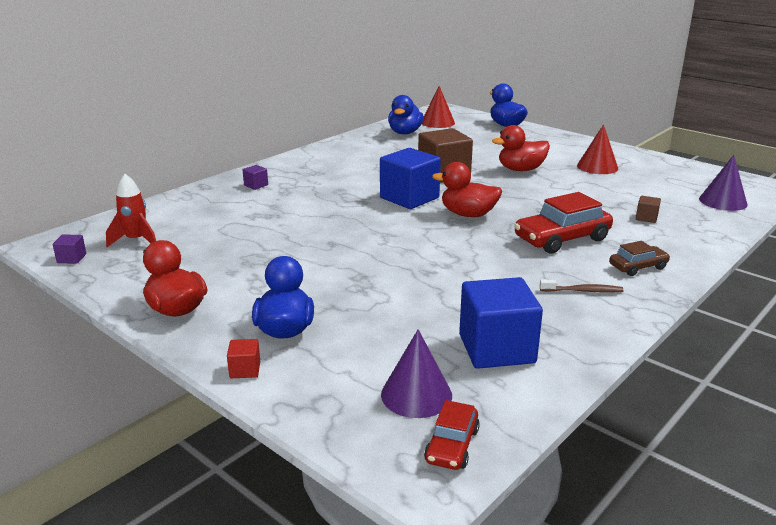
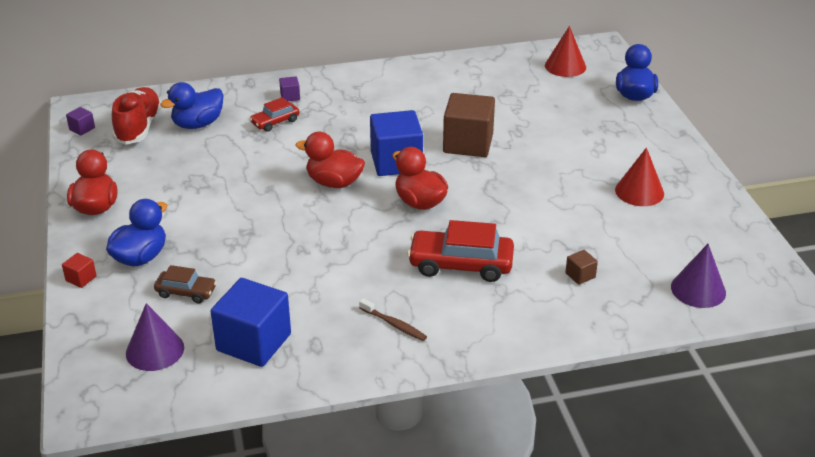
camera: 35 degrees right, 10 degrees up
(136, 241) = (139, 127): red rocket -> red shoe
(405, 133) = (510, 71): blue duck -> blue duck (198, 124)
(452, 445) = (128, 396): red car -> red car (275, 122)
(521, 169) = (552, 165): red duck -> red duck (334, 183)
(638, 267) = (479, 323): brown car -> brown car (186, 292)

